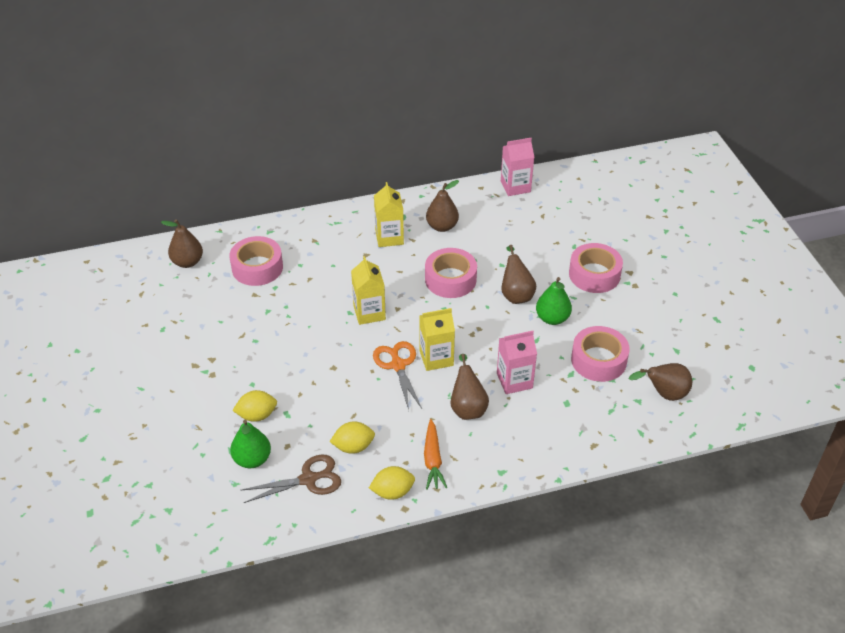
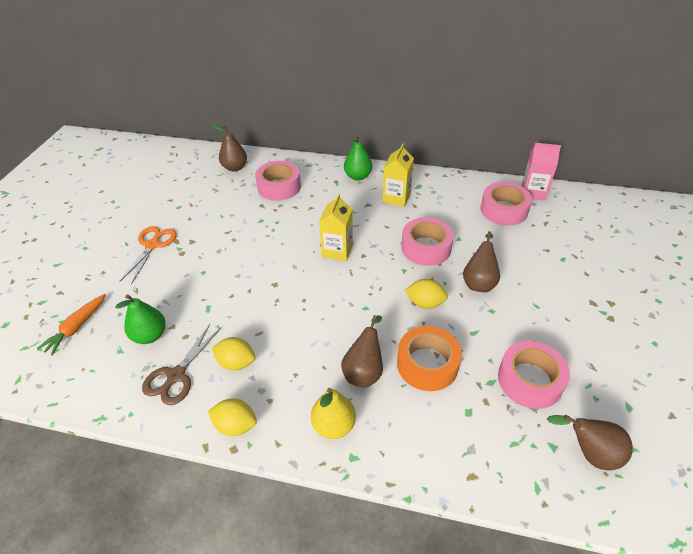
camera: 30 degrees right, 0 degrees up
(257, 415) = (185, 299): yellow lemon -> yellow lemon (425, 303)
(308, 479) = (176, 375): brown scissors -> brown scissors turned 105 degrees clockwise
(398, 365) = (329, 304): orange scissors -> orange scissors (152, 245)
(433, 460) = (295, 410): orange carrot -> orange carrot (76, 328)
(436, 358) = (367, 311): yellow carton -> none
(442, 226) = (446, 203): brown pear -> none
(471, 457) = (334, 425): none -> yellow pear
(514, 381) = (427, 364): pink carton -> orange tape
(552, 318) = (502, 318): green pear -> green pear (358, 176)
(594, 274) = (570, 292): pink tape -> pink tape (503, 210)

